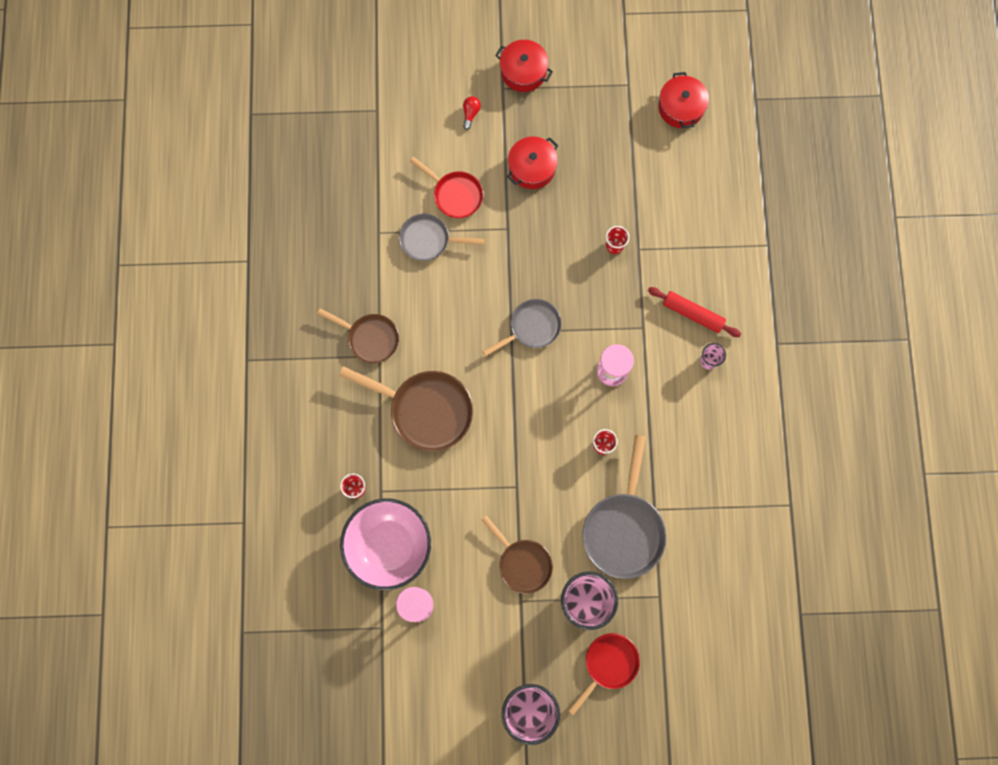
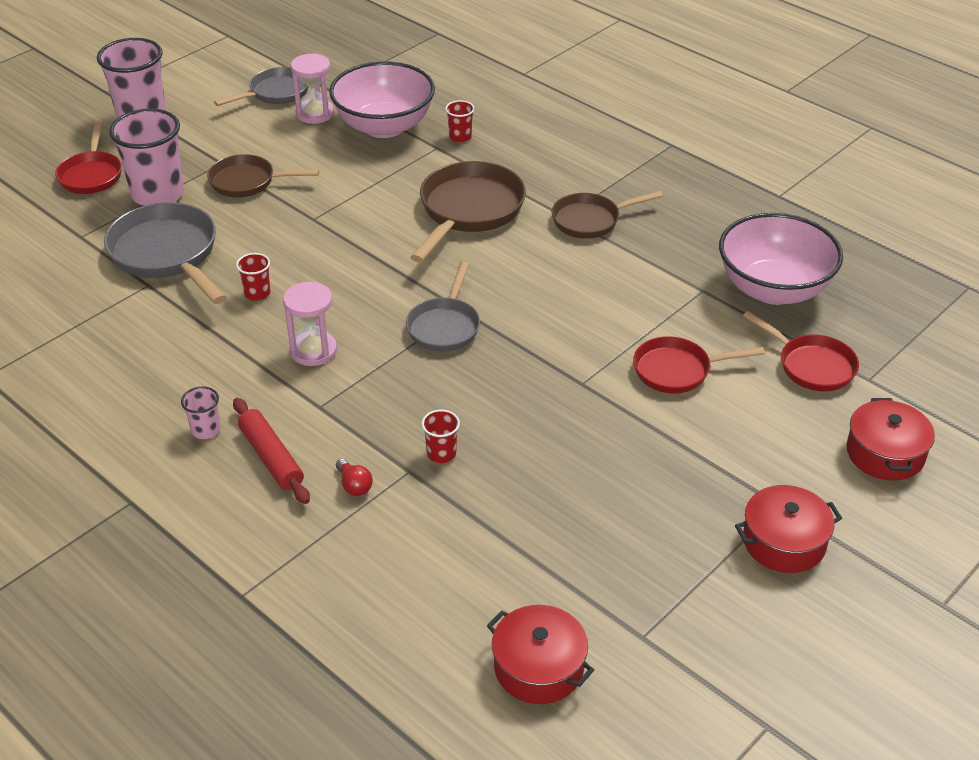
camera: 135 degrees right, 35 degrees down
(343, 200) = (773, 289): none -> pink bowl
(391, 140) = (811, 366): none -> red pan
(425, 410) = (468, 211): brown pan -> brown pan turned 135 degrees clockwise
(429, 240) = (646, 318): grey pan -> grey pan (275, 93)
(471, 113) = (774, 452): red light bulb -> red light bulb (354, 485)
(532, 168) = (633, 454): red pot -> red pot (885, 453)
(693, 314) = (271, 458): red rolling pin -> red rolling pin turned 75 degrees clockwise

